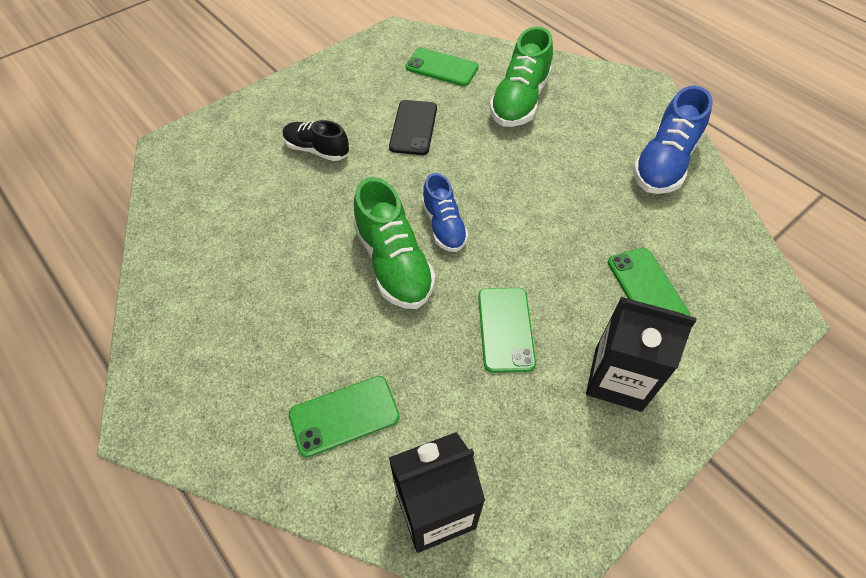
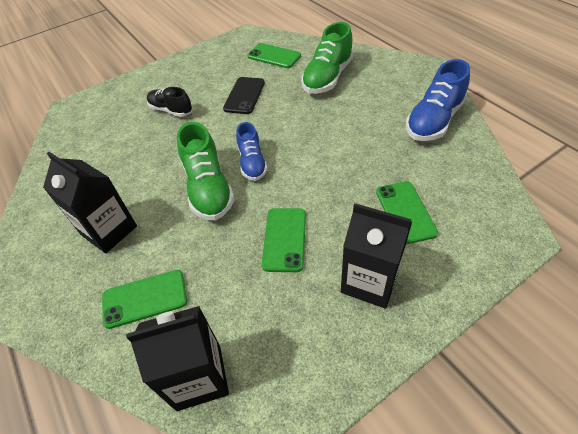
camera: 10 degrees right, 5 degrees down
(273, 326) = (109, 230): none -> black carton

